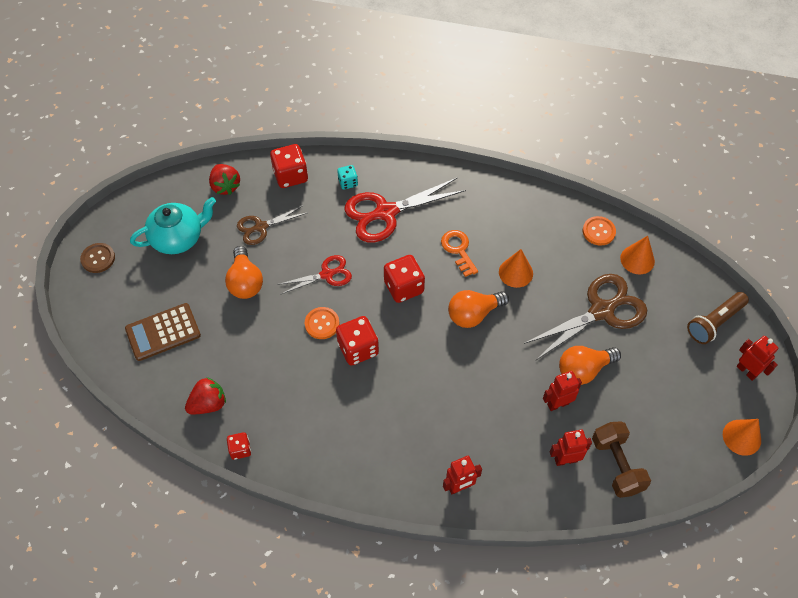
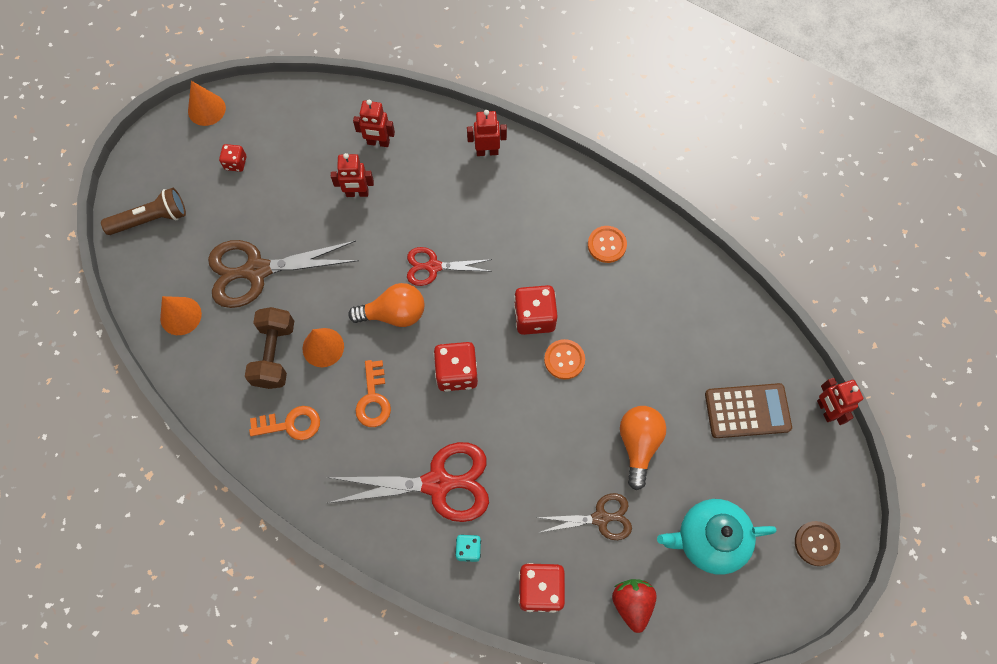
camera: 160 degrees left, 10 degrees up
(208, 404) = (710, 310): red strawberry -> none
(240, 449) = (686, 252): red dice -> red dice (235, 163)
(327, 274) = (539, 420): red scissors -> red scissors (433, 267)
(509, 216) = (290, 424): none -> orange key
(583, 370) = (313, 217): orange light bulb -> none
(598, 231) = (200, 366): orange button -> orange button (607, 245)
(617, 465) = (334, 123): brown dumbbell -> brown dumbbell (274, 354)
(746, 371) = (156, 163): red robot -> red robot (825, 410)

